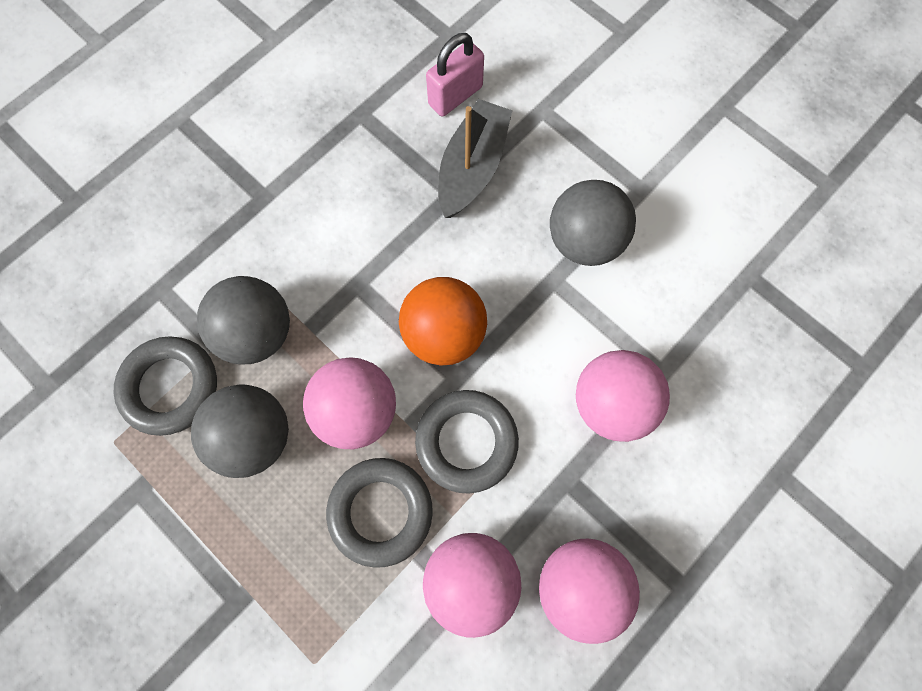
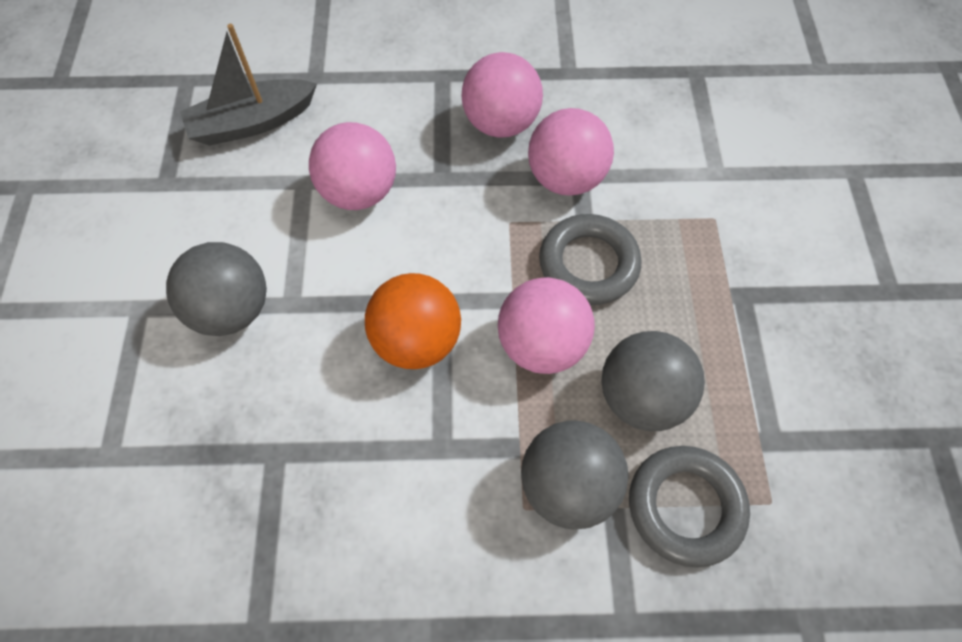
camera: 135 degrees left, 10 degrees down
(455, 96) = (154, 554): pink padlock -> none
(466, 442) = (482, 254): grey ring -> none
(472, 167) = (232, 460): grey boat -> grey boat (252, 123)

